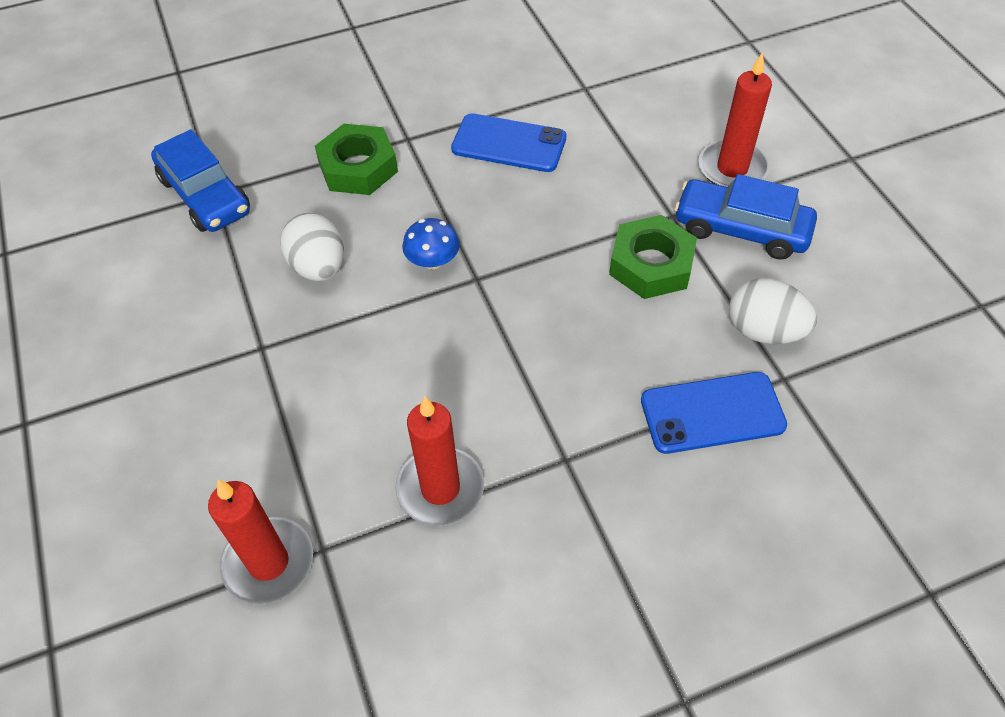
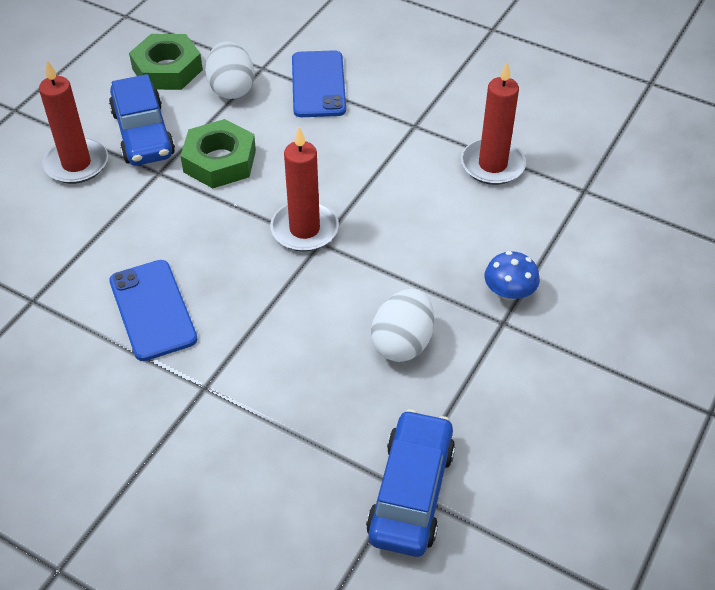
camera: 130 degrees left, 5 degrees down
(268, 562) = (619, 207): red candle -> red candle (304, 229)
(358, 167) = (272, 398): green nut -> green nut (167, 69)
(433, 261) = (328, 277): blue mushroom -> blue mushroom (509, 292)
(712, 413) = (318, 84): blue phone -> blue phone turned 45 degrees clockwise

